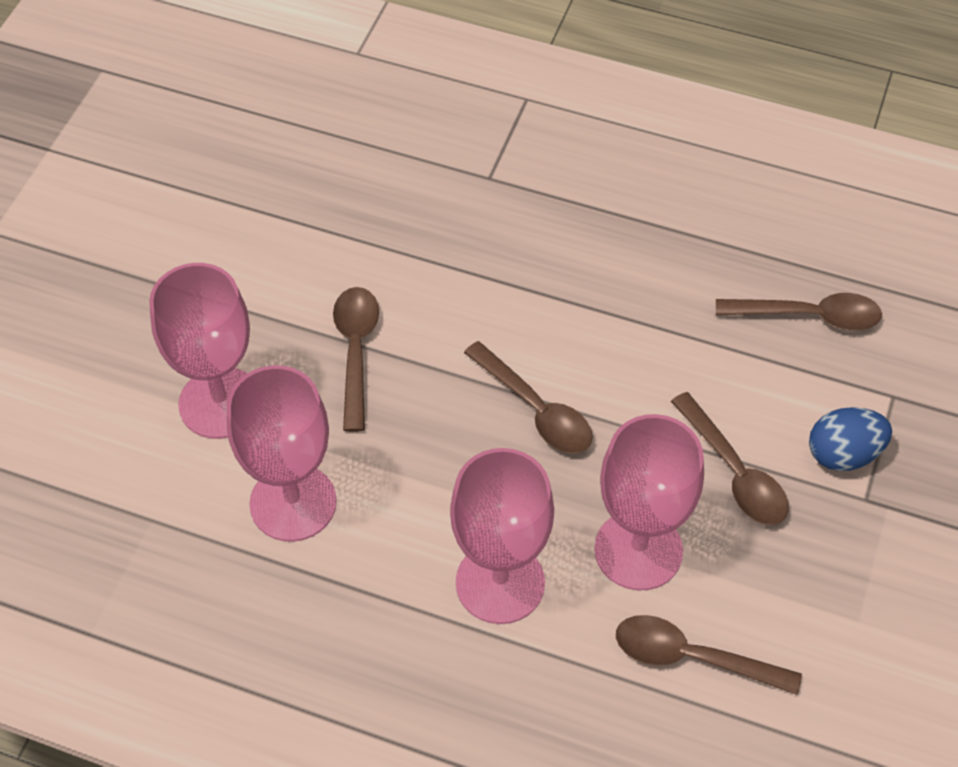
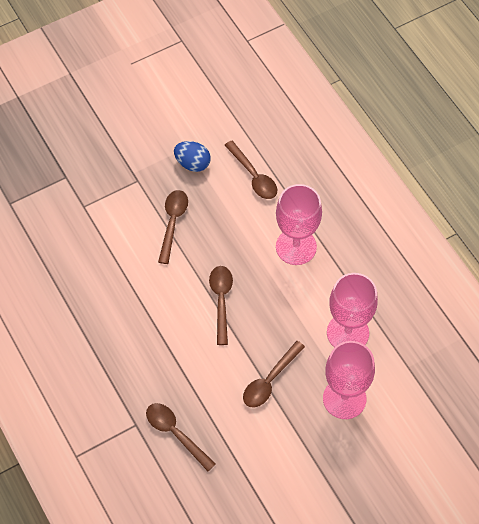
camera: 140 degrees left, 5 degrees up
(638, 550) = (236, 222): pink goblet -> none
(809, 316) = (77, 258): brown spoon -> brown spoon (175, 433)
(843, 454) = (127, 200): blue egg -> blue egg (192, 163)

